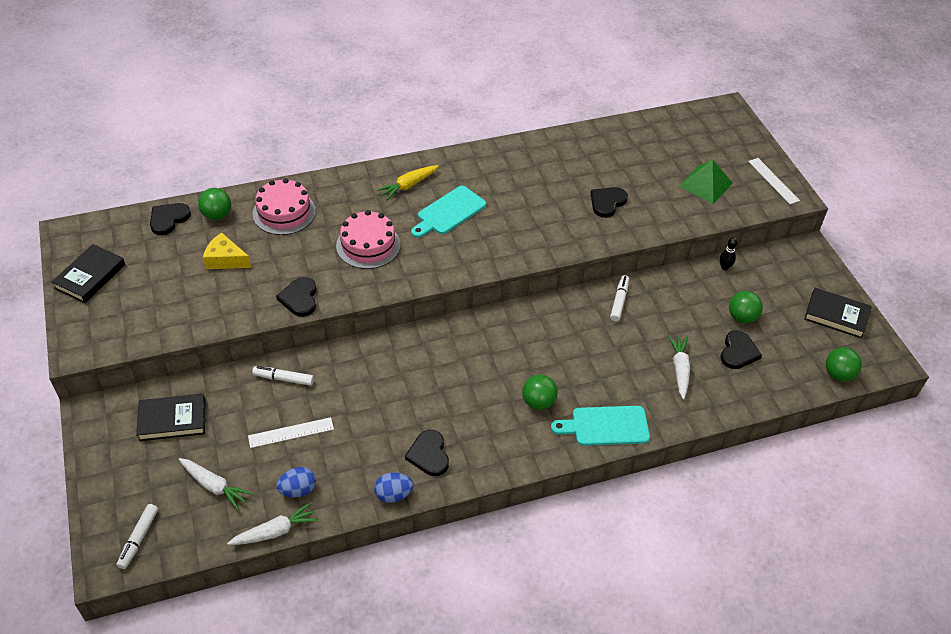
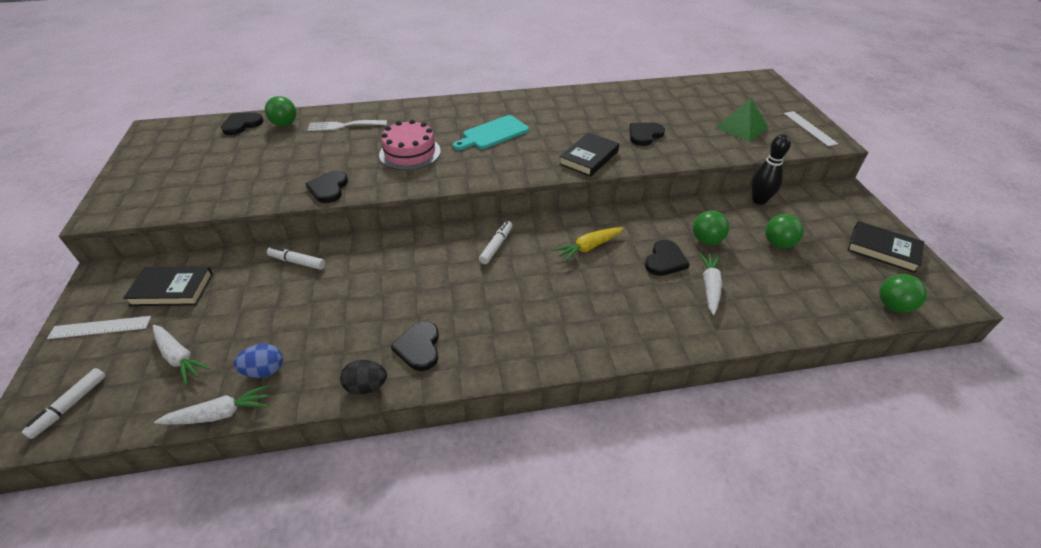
camera: 10 degrees right, 5 degrees down
(90, 276) = (149, 160): black book -> black book (589, 158)
(225, 259) = (275, 155): yellow cheese -> none
(284, 212) = (344, 126): pink cake -> white fork
(291, 432) = (282, 312): white ruler -> white ruler (100, 327)
(393, 494) = (366, 386): blue egg -> black egg
(408, 185) = (462, 114): yellow carrot -> yellow carrot (589, 247)
(538, 402) = (551, 305): green ball -> green ball (706, 240)
(605, 426) = (622, 336): turquoise cutting board -> none
(619, 301) = (649, 221): white marker -> white marker (496, 246)
(724, 267) = (759, 200): black bowling pin -> black bowling pin, size x1.79
(738, 352) = (775, 275): black heart -> black heart (665, 260)

